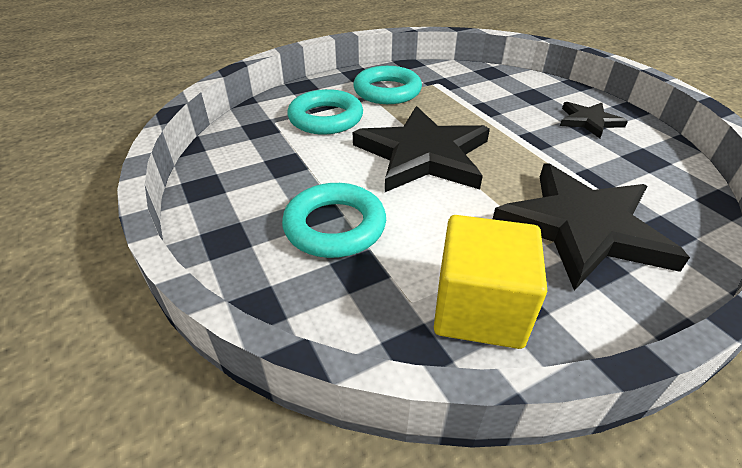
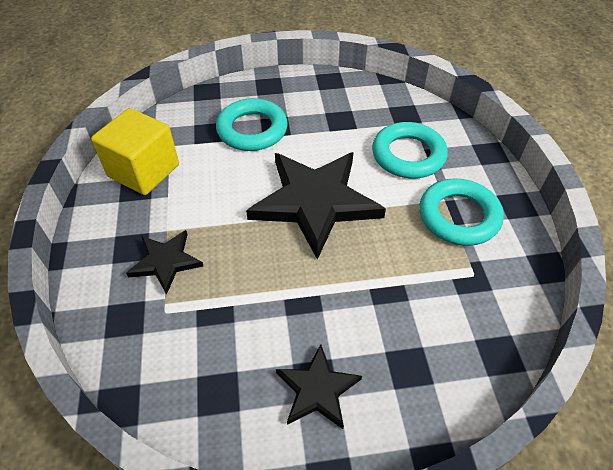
camera: 110 degrees right, 10 degrees up
(582, 227) = (166, 261): black star -> black star, size x0.50

